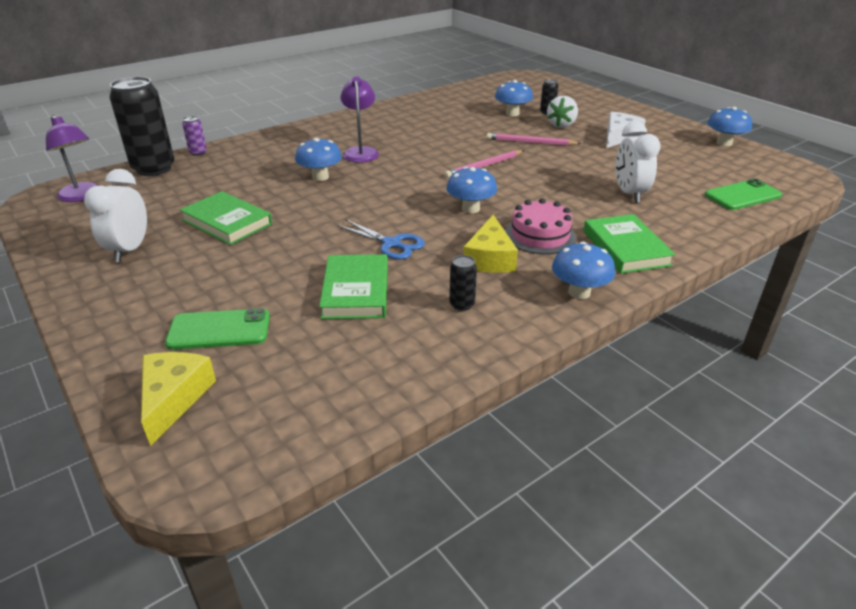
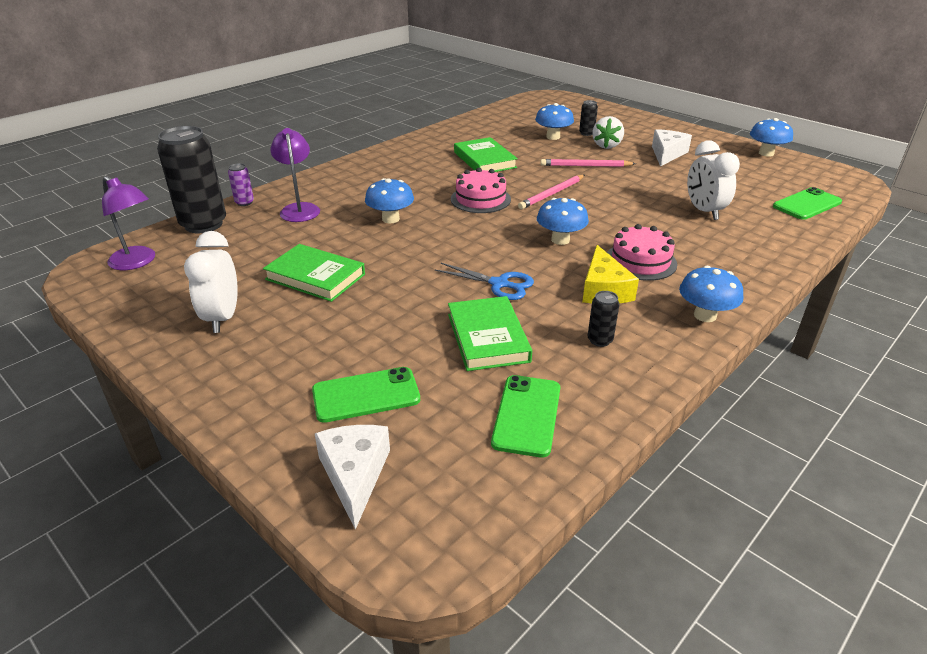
camera: 10 degrees left, 0 degrees up
(174, 398) = (355, 475): yellow cheese -> white cheese
(356, 365) = (526, 415): none -> green phone
(361, 152) = (420, 188): purple lamp -> purple lamp (299, 209)
(413, 165) = (480, 199): none -> pink cake
(625, 248) = (726, 266): green book -> green book (484, 160)

